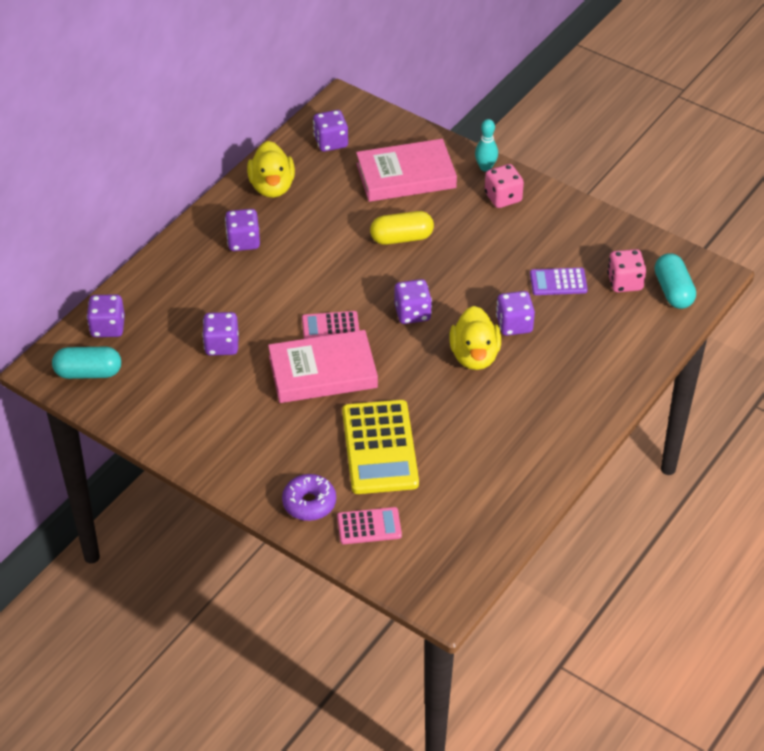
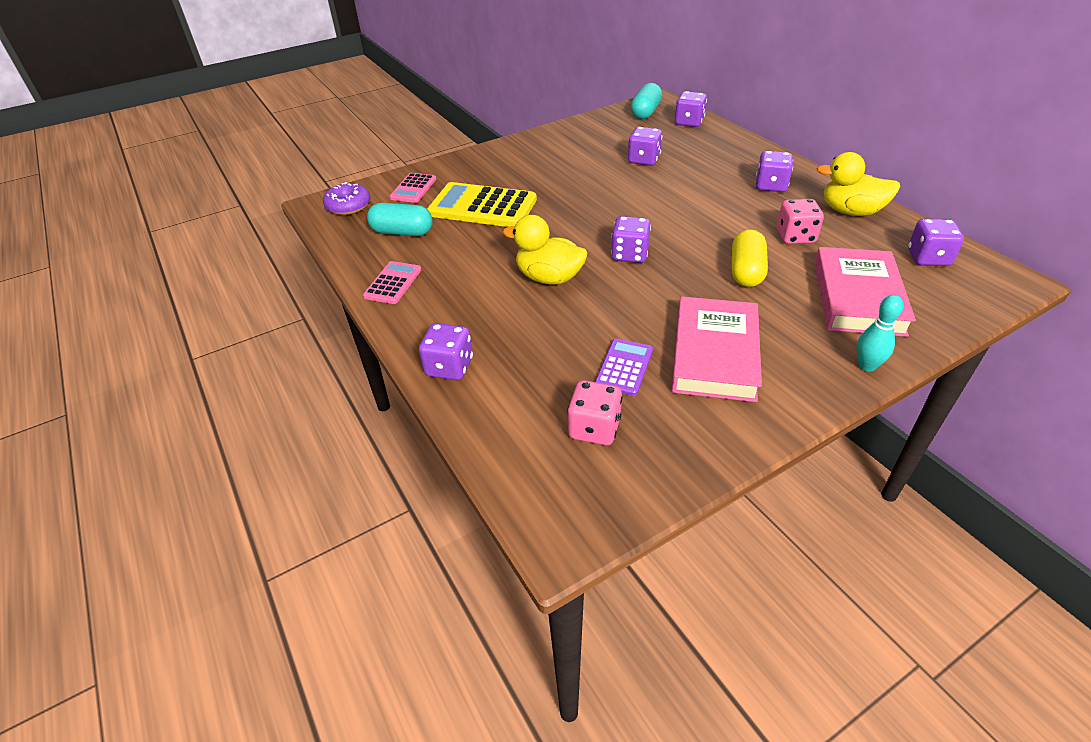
camera: 115 degrees right, 5 degrees down
(309, 503) = (457, 170): purple donut -> purple donut (348, 206)
(322, 372) = (585, 196): pink book -> pink book (715, 354)
(330, 327) = (636, 209): pink calculator -> pink calculator (393, 283)
(503, 197) = (800, 365): pink dice -> pink dice (795, 237)
(514, 325) = (575, 314): purple dice -> purple dice (449, 367)
(673, 291) = (552, 474): turquoise capsule -> turquoise capsule (402, 232)

